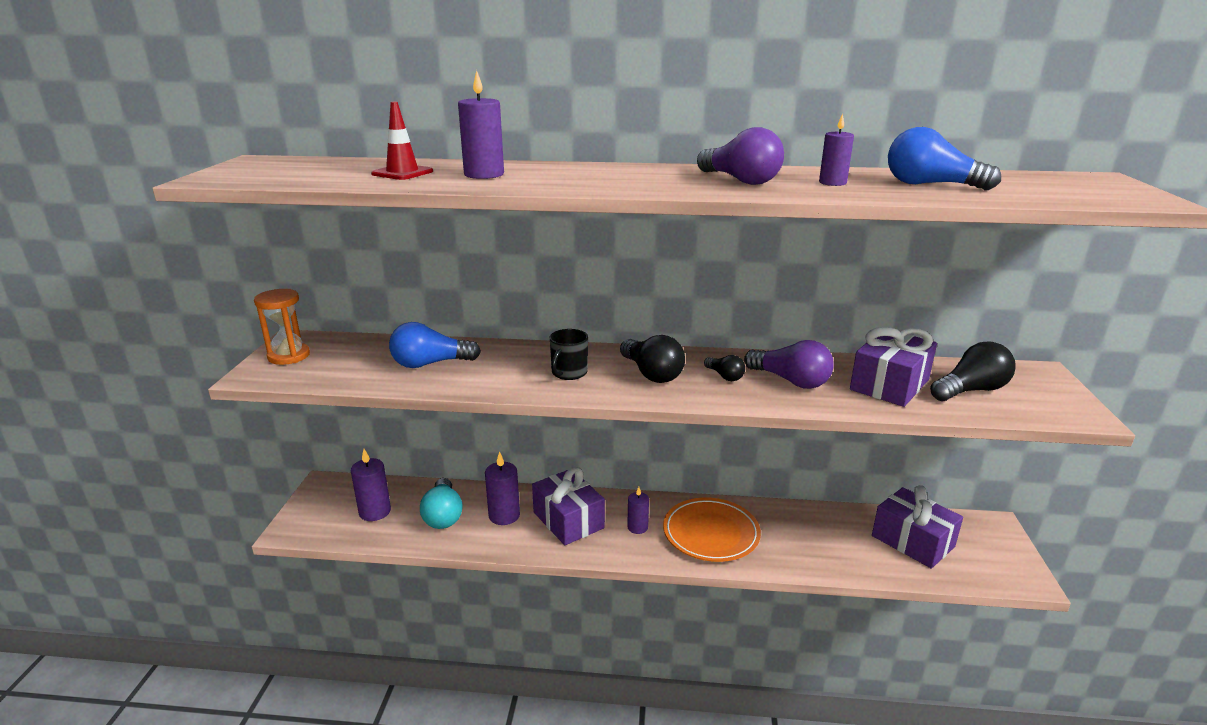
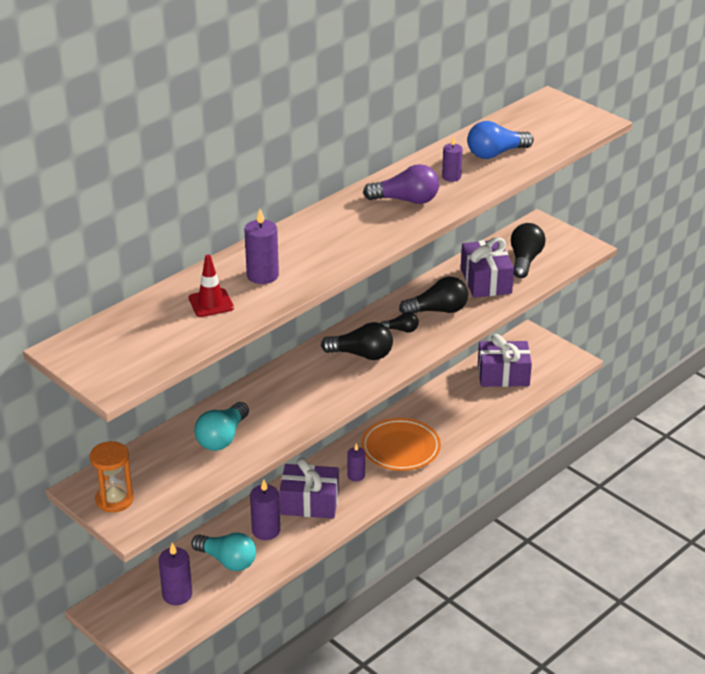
camera: 50 degrees left, 10 degrees up
(430, 364) = (222, 438): blue light bulb -> turquoise light bulb
(568, 373) = (317, 386): black mug -> none
(790, 381) = (438, 310): purple light bulb -> black light bulb

